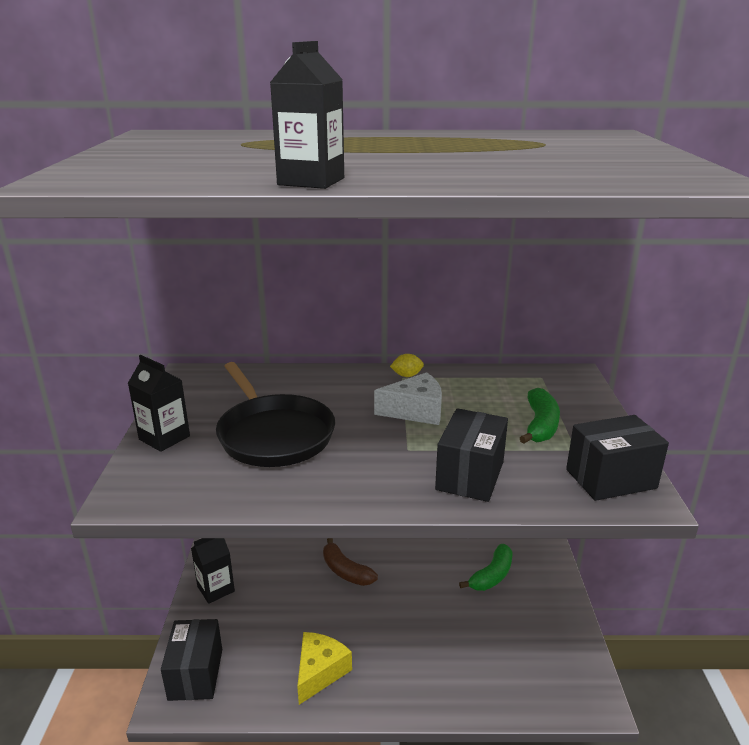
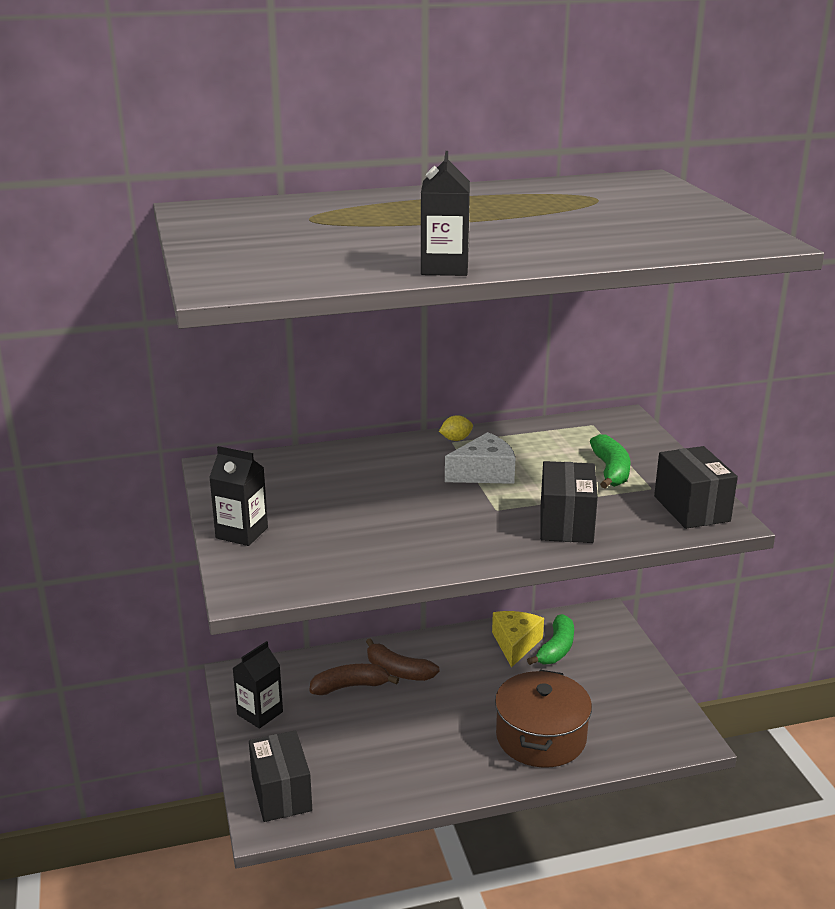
camera: 15 degrees left, 0 degrees up
(274, 434) = (355, 514): black pan -> none
(300, 578) = (350, 686): none -> brown banana
(320, 672) = (413, 766): yellow cheese -> yellow cheese (515, 644)
(447, 666) = (541, 737): none -> brown pot
(610, 479) = (691, 509): black box -> black box turned 75 degrees counterclockwise

